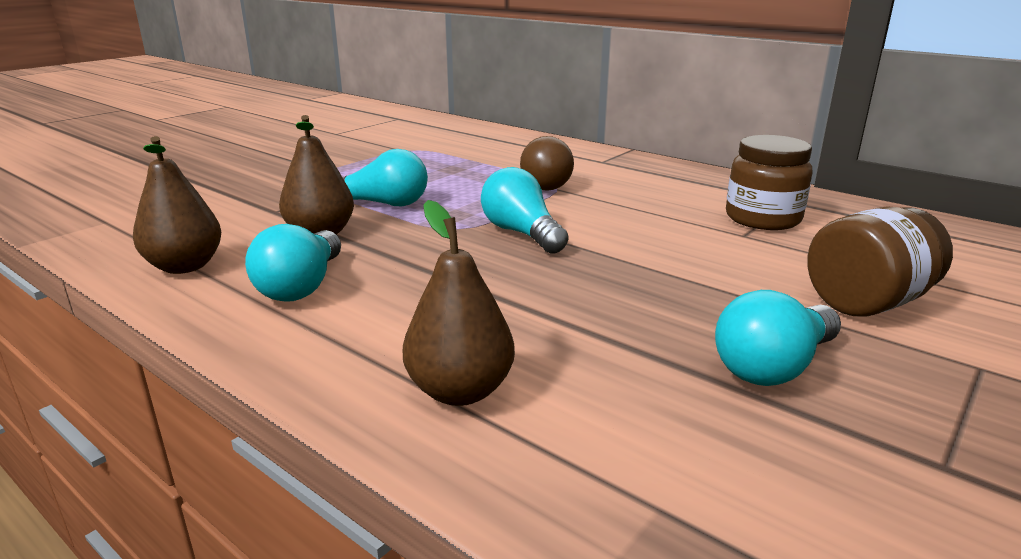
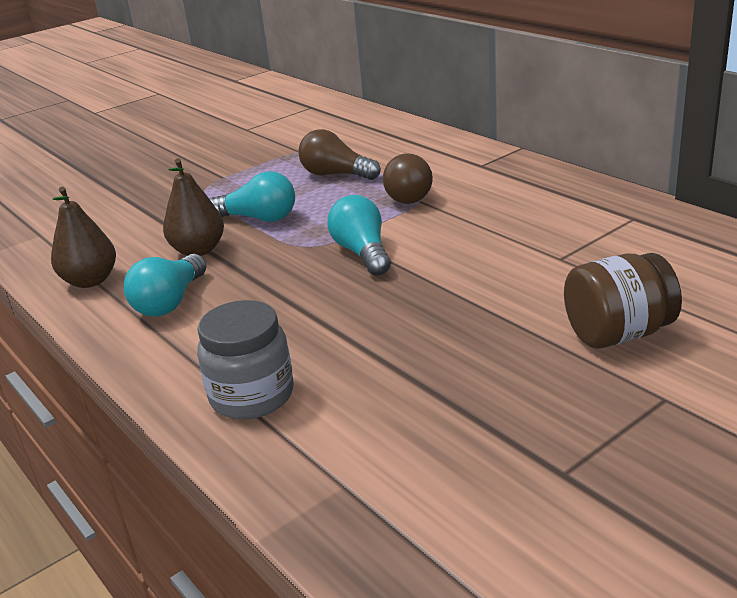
camera: 15 degrees right, 5 degrees up
(453, 168) = (336, 174): none -> brown light bulb
(460, 391) = (252, 396): brown pear -> grey jar
(762, 219) = (591, 240): brown jar -> none
(773, 367) = (493, 389): turquoise light bulb -> none

